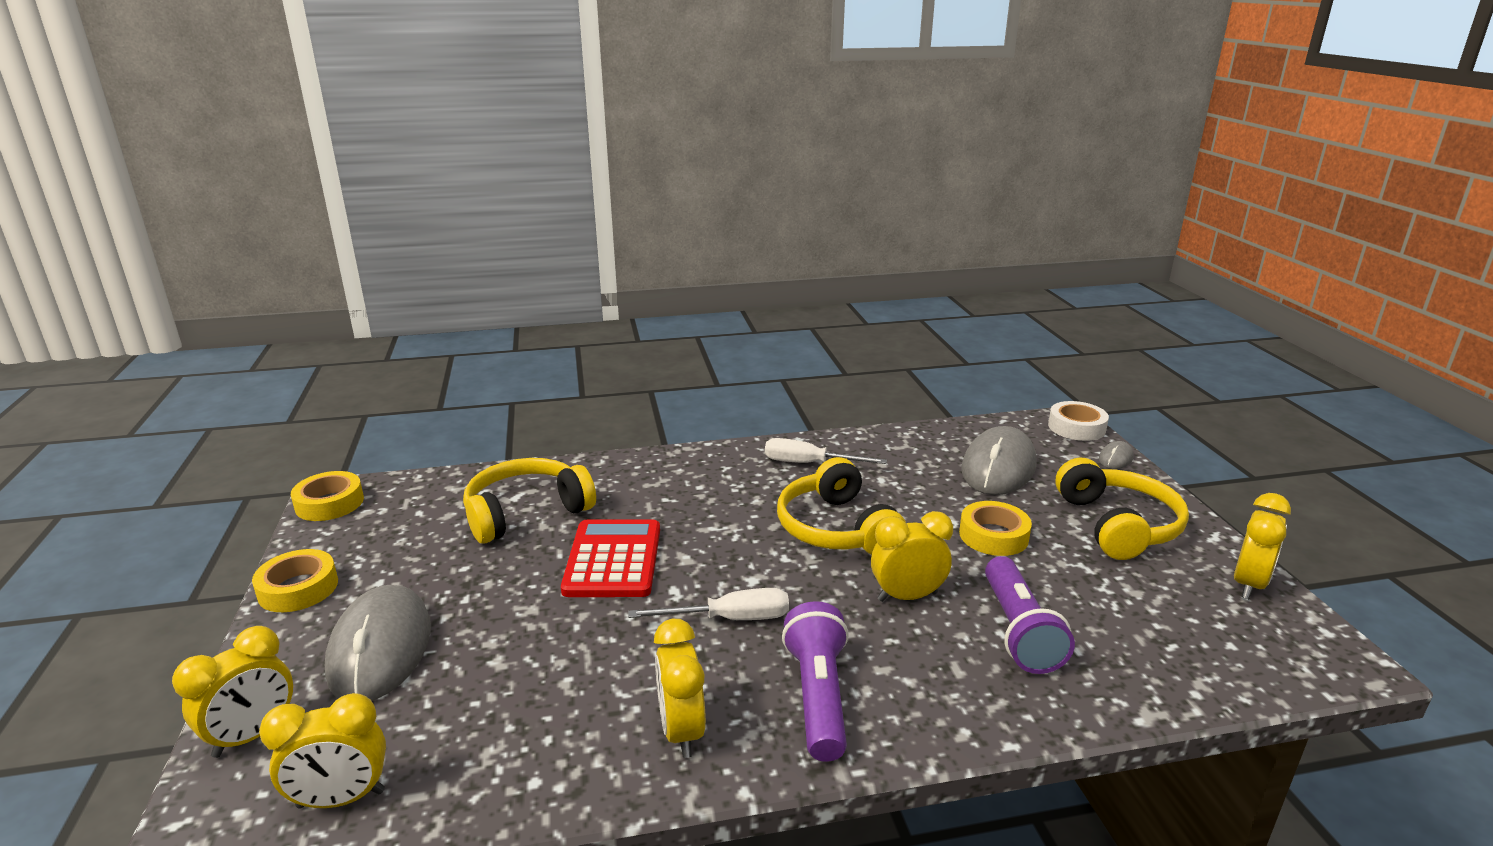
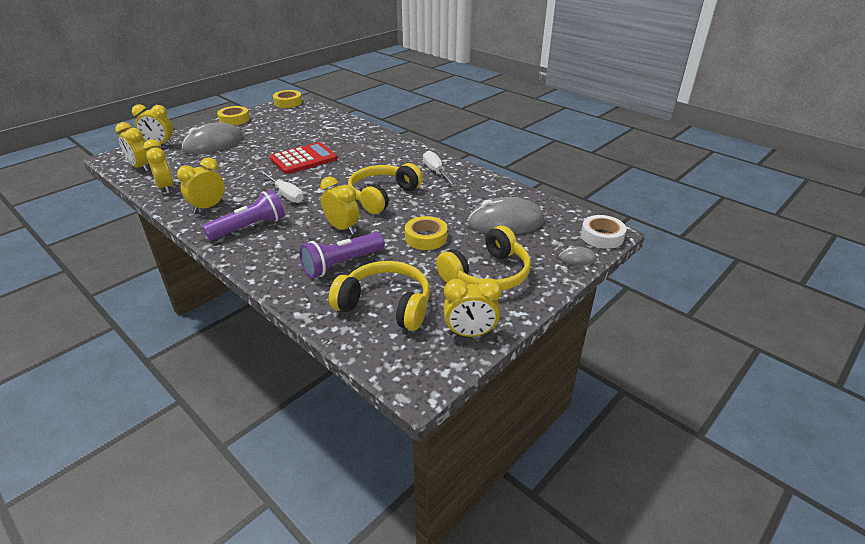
camera: 55 degrees right, 10 degrees up
(512, 776) = (166, 187): none -> yellow clock
(526, 512) = (319, 133): yellow headphones -> yellow headphones (386, 305)

